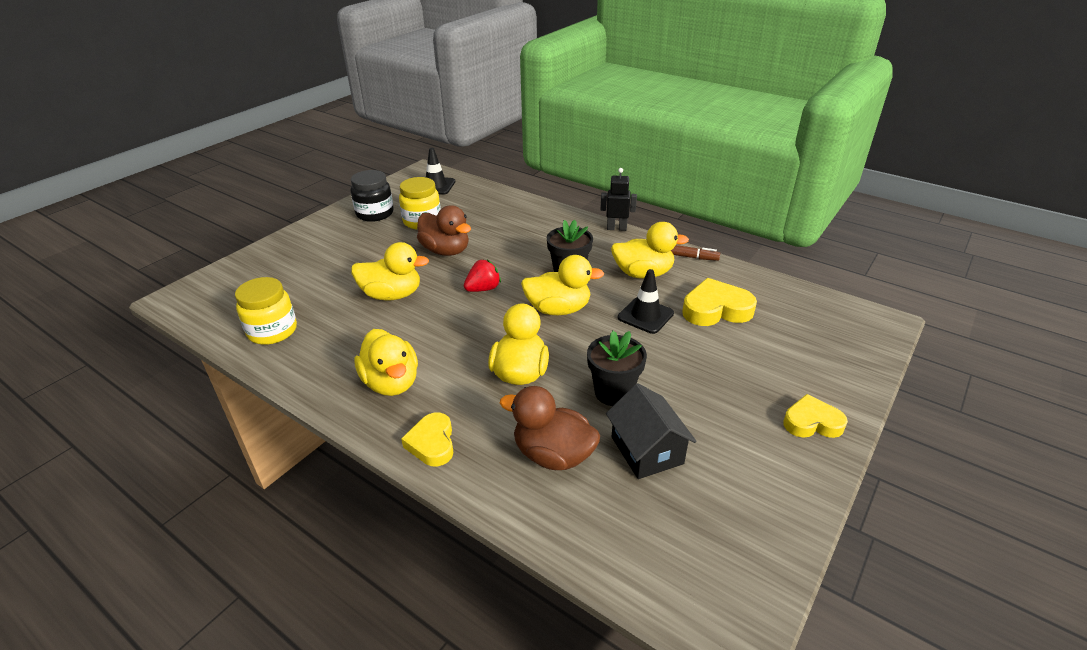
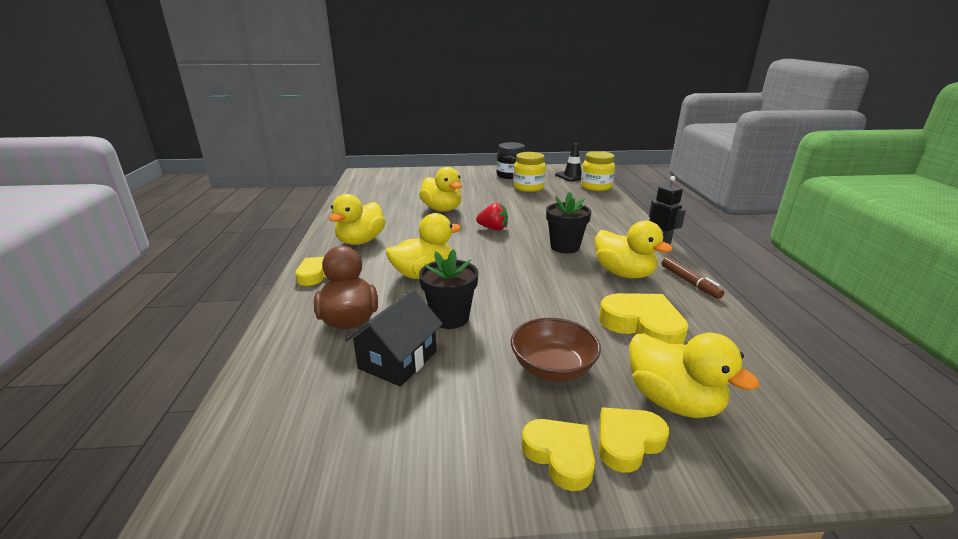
camera: 50 degrees right, 10 degrees down
(272, 331) = (366, 198): yellow jar -> yellow jar (596, 187)
(446, 251) = (512, 204): brown duck -> none
(558, 309) = (515, 259): yellow duck -> yellow duck (673, 401)
(645, 315) = (570, 295): black traffic cone -> none
(726, 376) = (552, 367): none -> brown bowl
(819, 388) = (628, 442): none -> yellow heart

